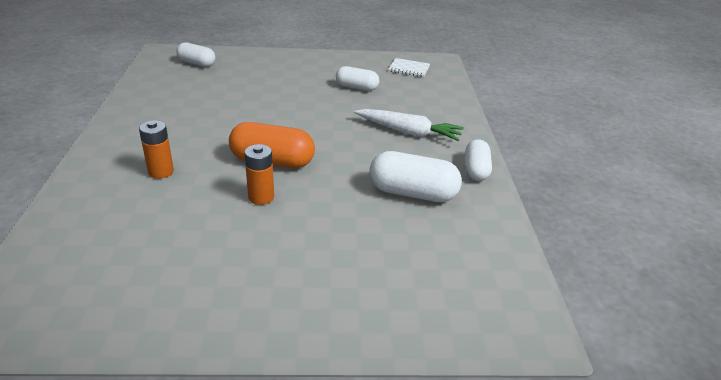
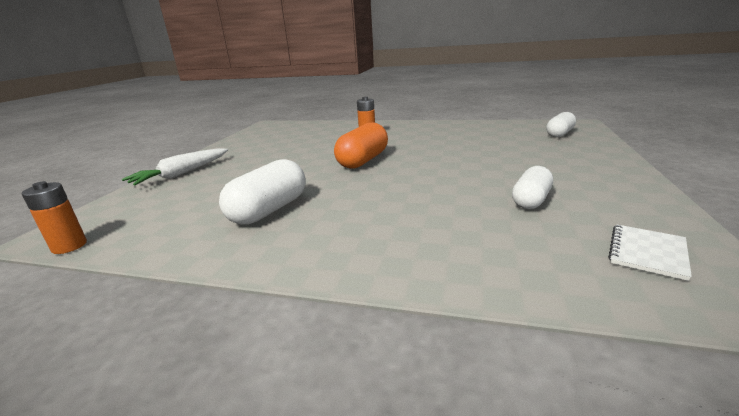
camera: 110 degrees right, 10 degrees down
(261, 197) = (317, 158): orange battery -> orange battery (69, 246)
(408, 132) = (393, 222): white carrot -> white carrot (182, 174)
(476, 170) = (275, 257): white capsule -> none

